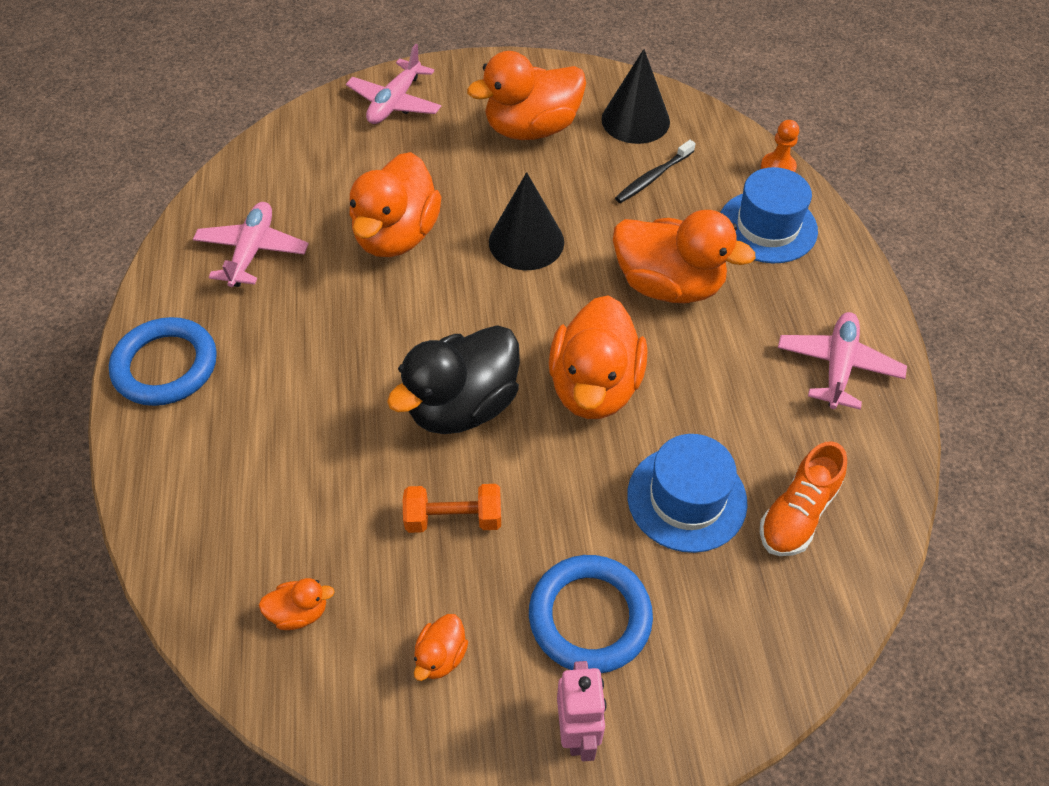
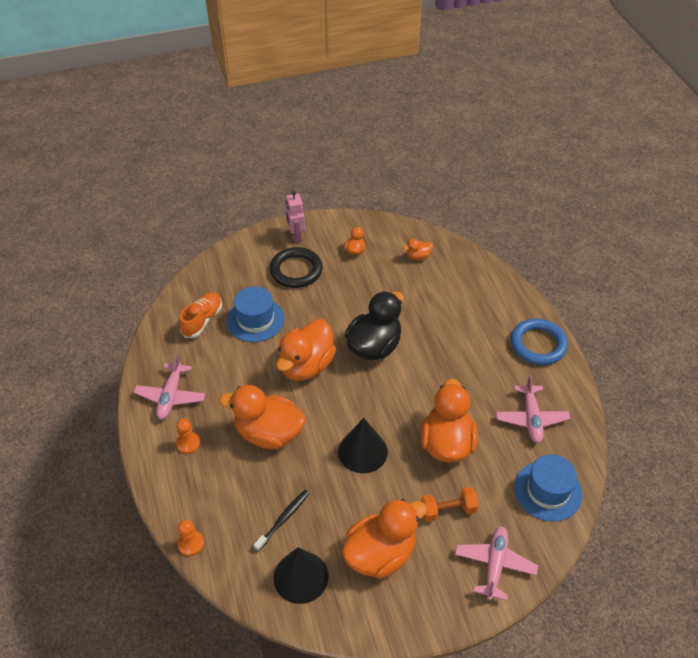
camera: 170 degrees right, 5 degrees down
(454, 518) = (364, 297): orange dumbbell -> orange dumbbell (448, 510)
(590, 617) = (296, 270): blue ring -> black ring
(594, 387) = (306, 366): orange duck -> orange duck turned 150 degrees counterclockwise
(767, 227) = (203, 488): blue hat -> blue hat (548, 491)
(797, 288) = (188, 443): none -> orange pawn

